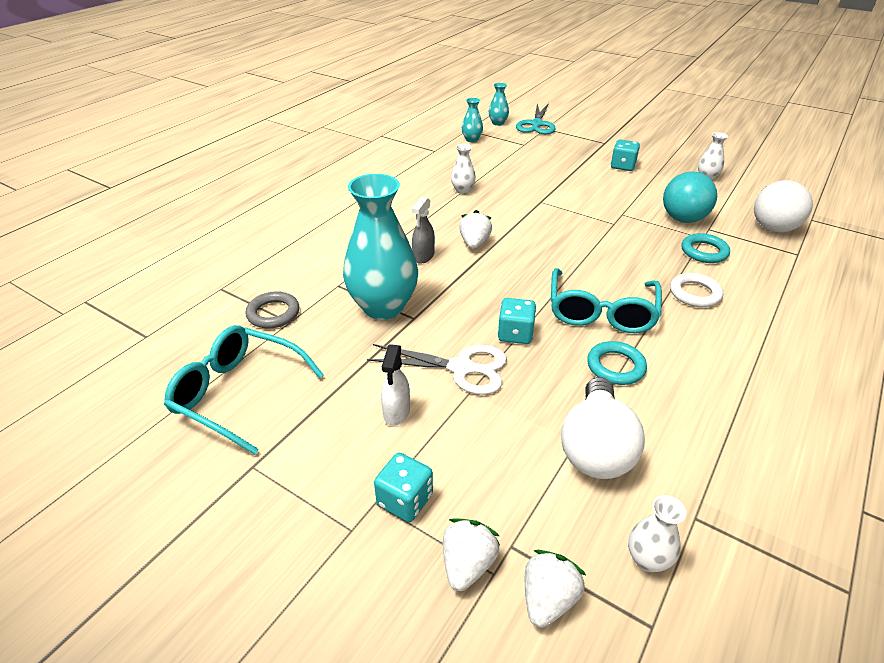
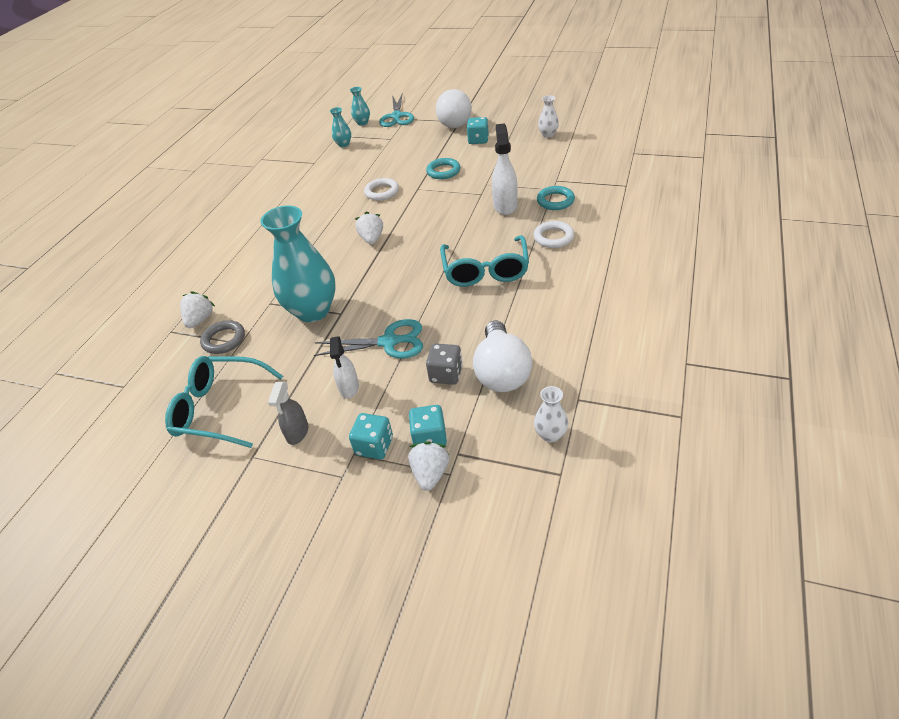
camera: 10 degrees left, 5 degrees up
(423, 256) = (333, 261): grey spray bottle -> grey spray bottle (297, 433)
(461, 368) = (389, 342): white scissors -> turquoise scissors
(462, 190) = (349, 194): white vase -> none
(499, 196) = (382, 192): none -> white ring
(515, 334) = (423, 305): turquoise dice -> turquoise dice (429, 438)
(522, 430) = (446, 374): none -> grey dice
(548, 599) = (490, 478): white strawberry -> white strawberry (200, 319)
(615, 366) = (504, 310): turquoise ring -> turquoise ring (443, 171)
(640, 243) = (505, 205): none -> white spray bottle
(682, 213) = (534, 171): turquoise light bulb -> none
(772, 222) = (604, 163): white light bulb -> white light bulb (455, 122)

